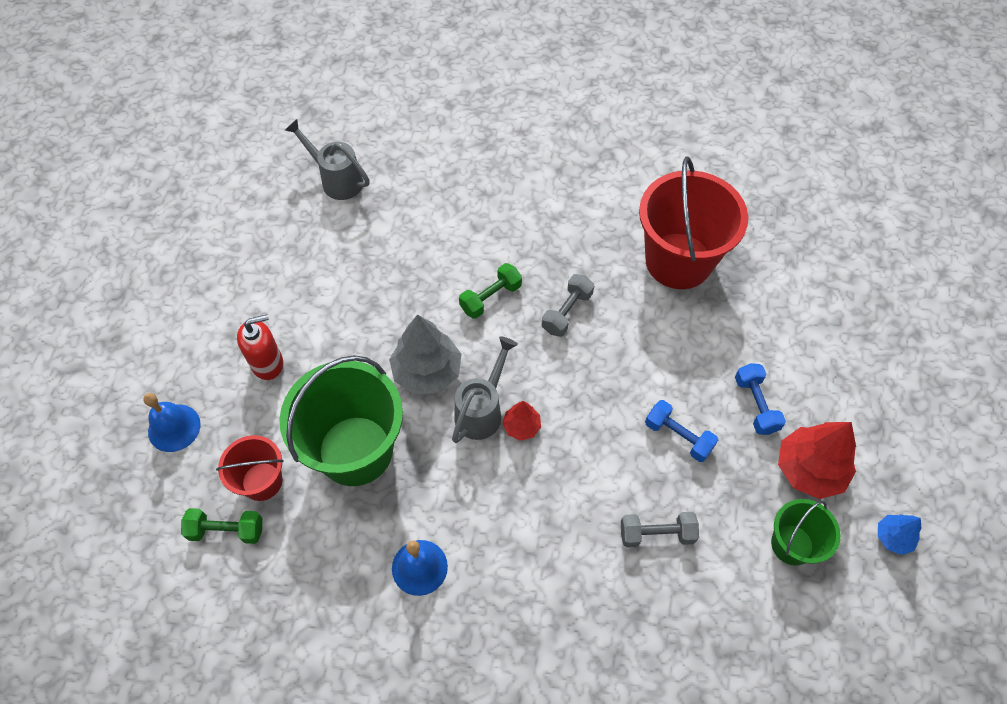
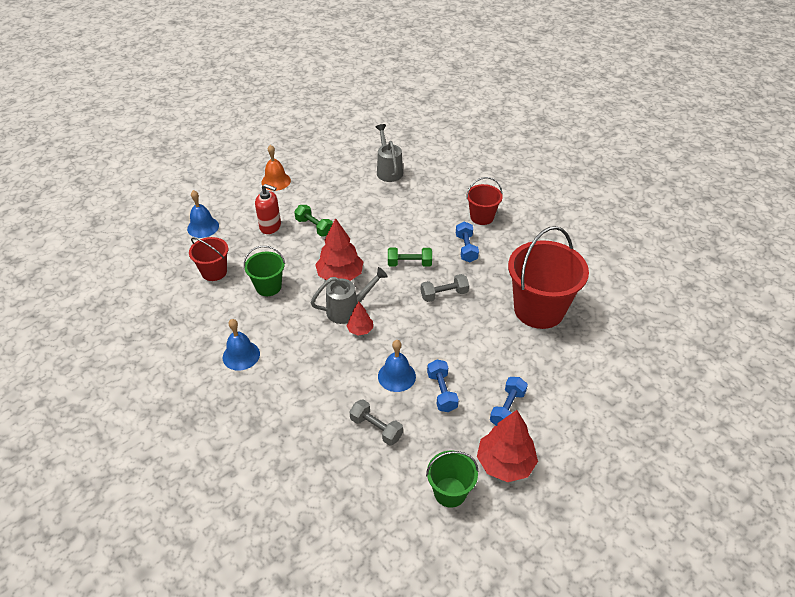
camera: 40 degrees right, 15 degrees down
(203, 290) = (276, 181): none -> orange bell
(226, 530) = (178, 281): green dumbbell -> green dumbbell (314, 227)
(355, 450) = (268, 287): green bucket -> green bucket, size x0.53
(427, 371) = (340, 275): grey tree -> red tree
(510, 178) = (482, 217): none -> red bucket
(533, 233) = (466, 248): none -> blue dumbbell
(616, 454) = (396, 376): none -> blue bell
(893, 537) = (521, 537): blue tree -> none

